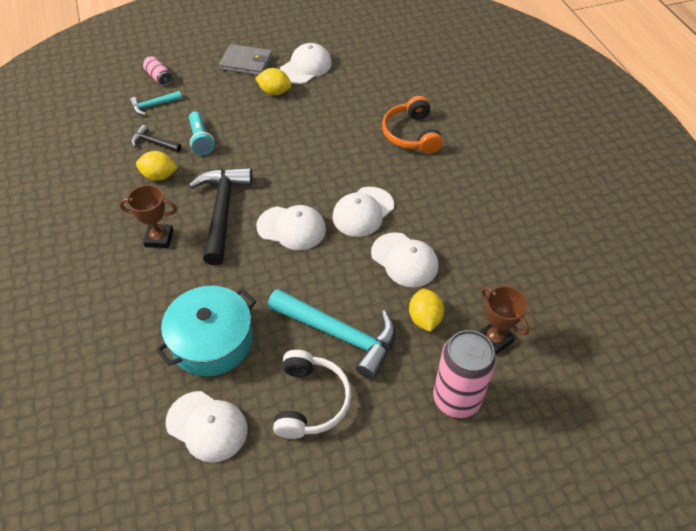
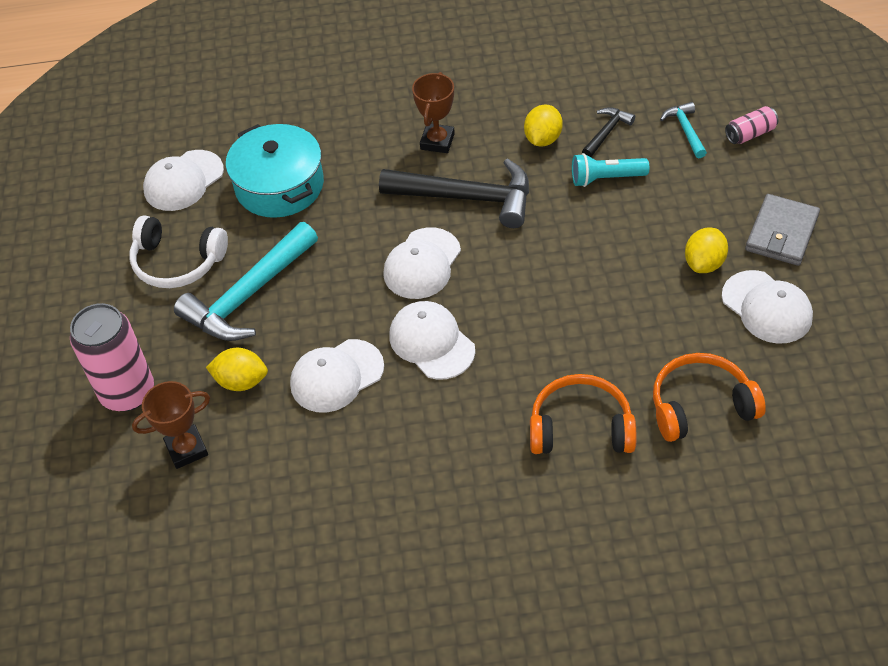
camera: 105 degrees right, 0 degrees up
(382, 89) = (700, 405): none -> orange headphones

